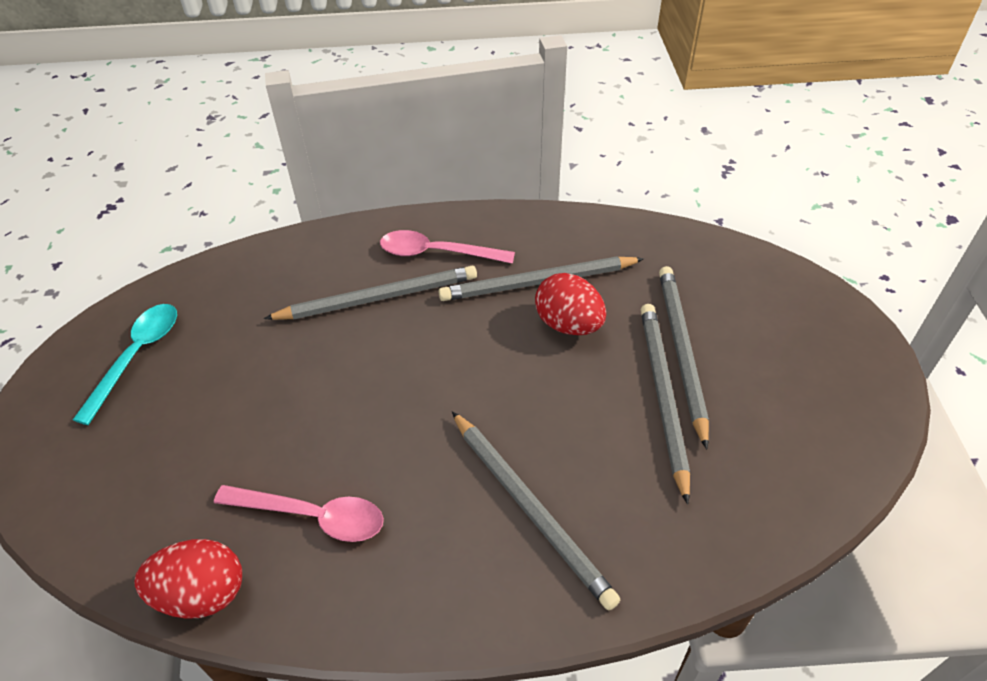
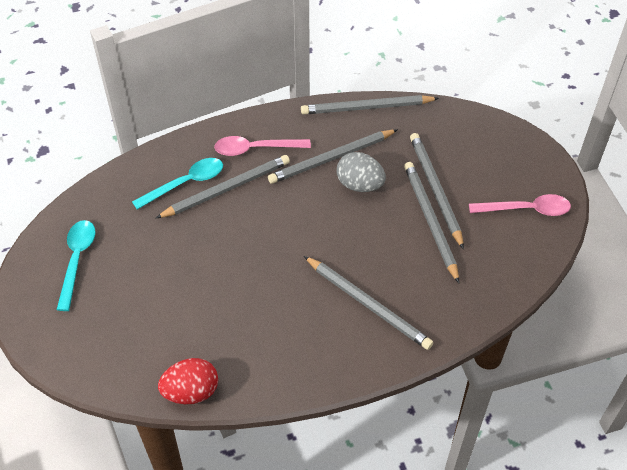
camera: 15 degrees left, 5 degrees up
(312, 516) = (239, 336): pink spoon -> pink spoon (526, 209)
(326, 281) = (185, 183): none -> turquoise spoon
(568, 324) = (359, 185): red egg -> grey egg
(607, 225) = (366, 108): none -> grey pencil

